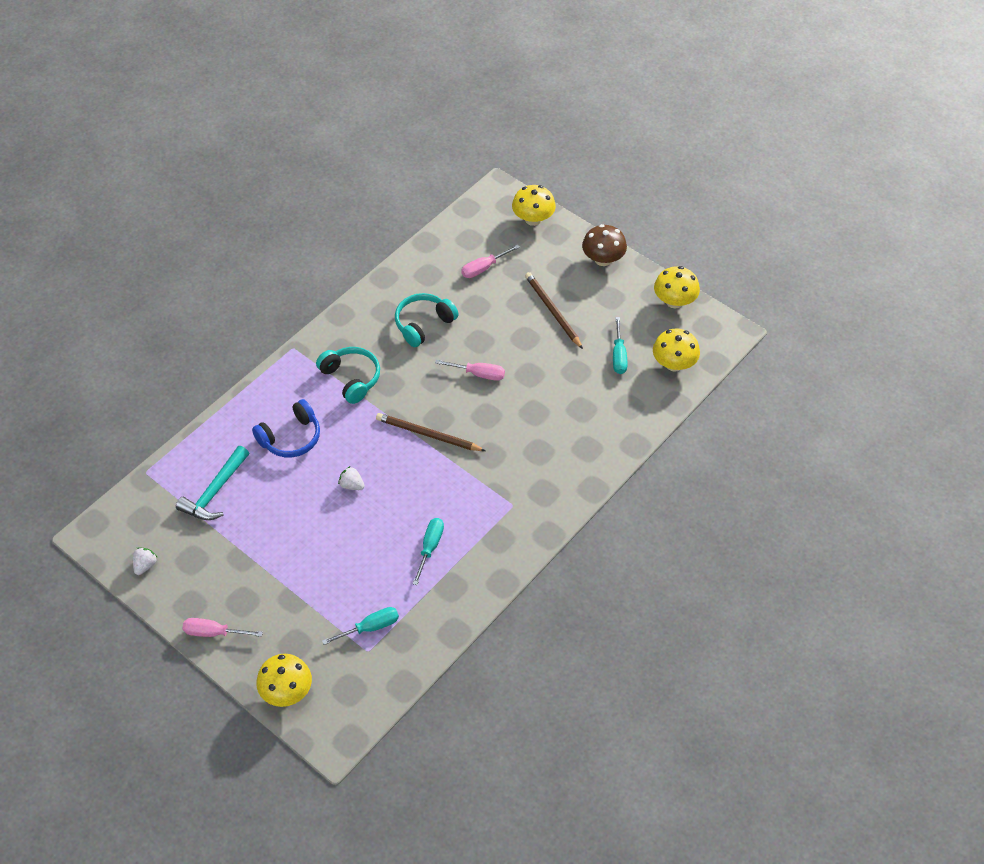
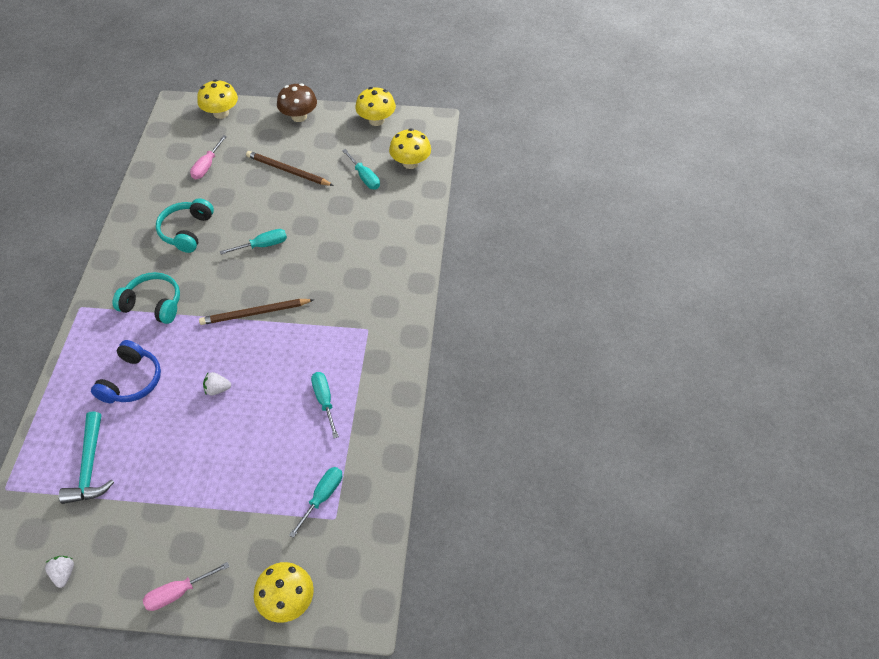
camera: 35 degrees left, 0 degrees up
(478, 374) = (262, 245): pink screwdriver -> turquoise screwdriver

